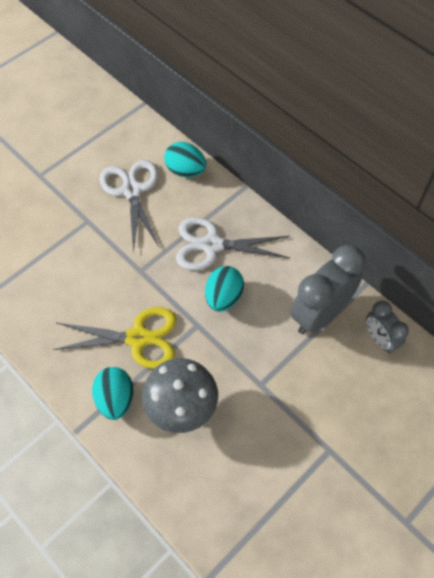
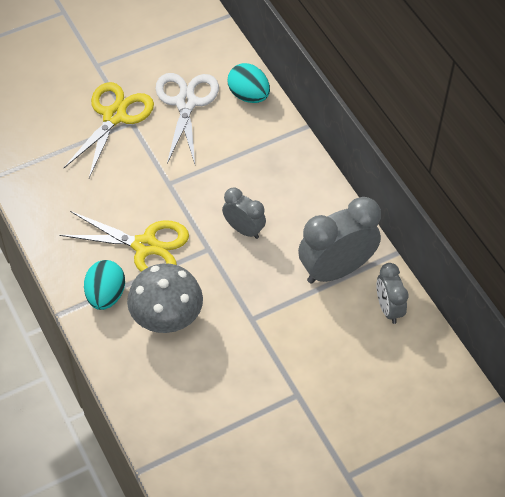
camera: 15 degrees right, 5 degrees down
(70, 219) = (114, 116): none -> yellow scissors
(212, 245) = (250, 176): white scissors -> none
(223, 297) = (244, 229): turquoise egg -> grey clock

